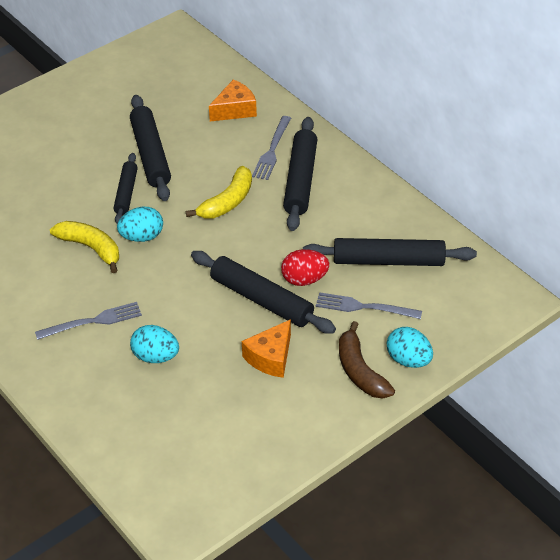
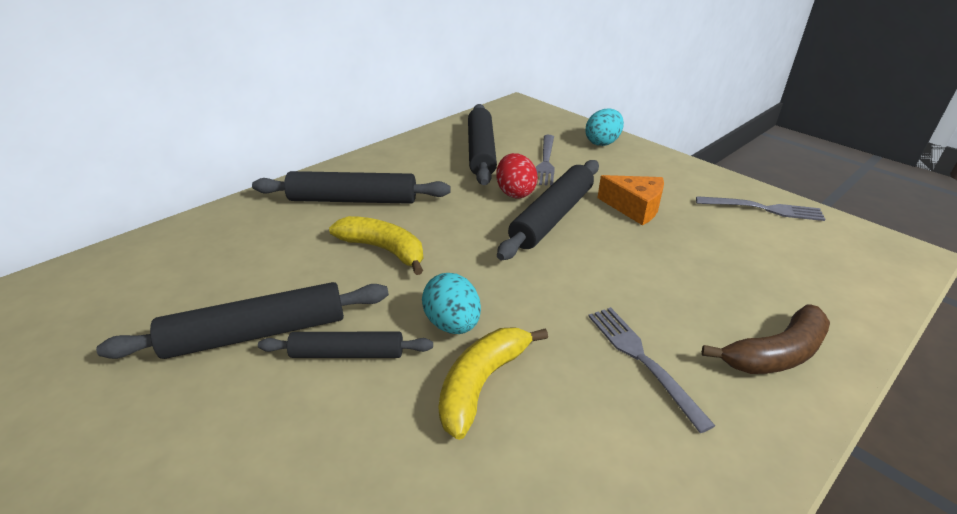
camera: 95 degrees left, 10 degrees down
(155, 356) = (676, 289): turquoise egg -> none
(235, 110) = (188, 254): orange cheese -> none
(272, 151) = (292, 221): grey fork -> grey fork (764, 209)
(360, 371) = (627, 162): brown banana -> brown banana (775, 354)

